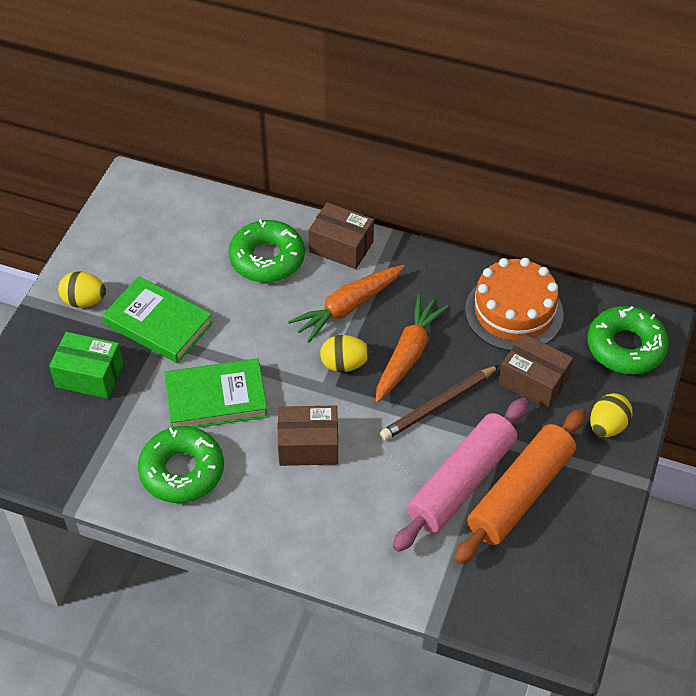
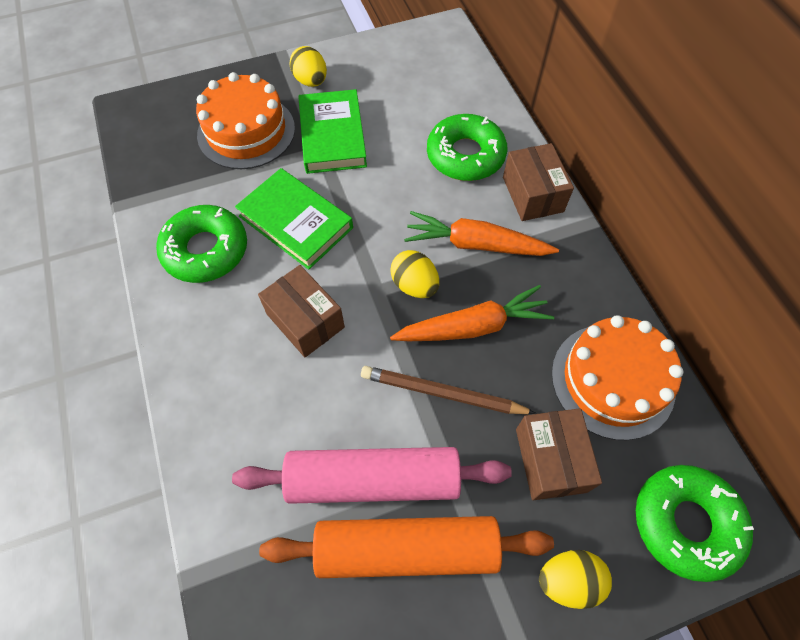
camera: 50 degrees right, 10 degrees up
(89, 376) = (246, 131): green box -> orange cake

